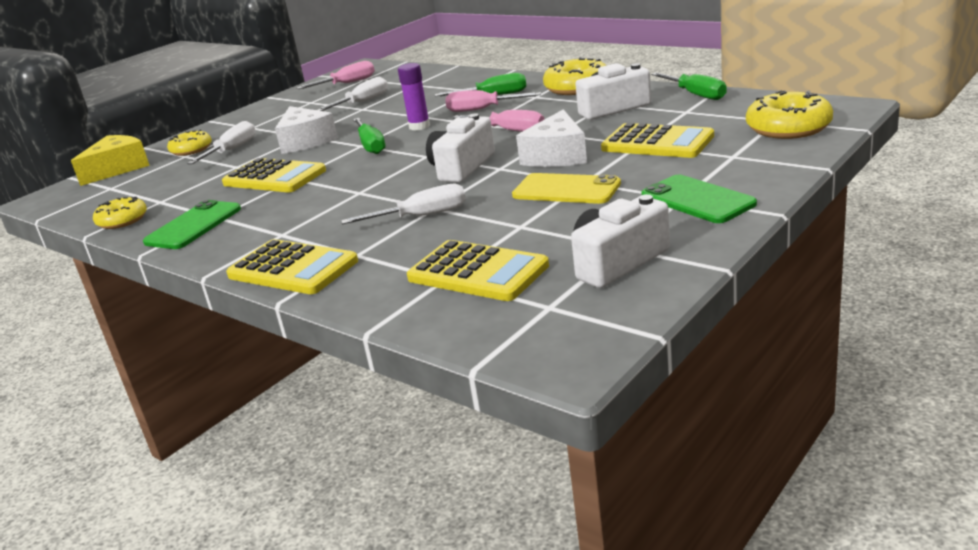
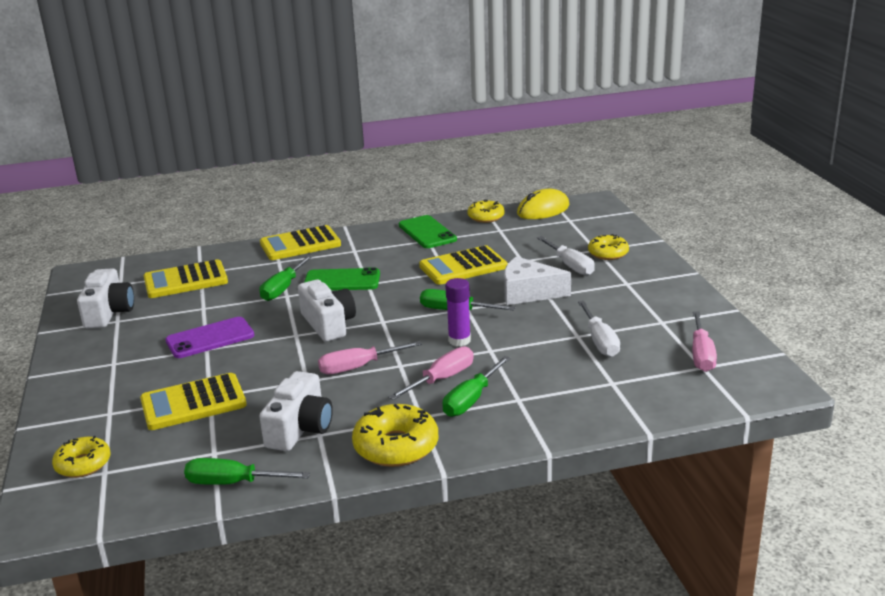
camera: 125 degrees right, 0 degrees up
(83, 207) = (543, 210): none -> yellow mouse
(117, 169) = (614, 226): yellow cheese -> none
(421, 216) = (283, 288): white screwdriver -> green screwdriver
(557, 156) = (266, 360): white cheese -> none
(566, 190) = (210, 338): yellow phone -> purple phone
(697, 200) = (99, 365): green phone -> green phone (342, 281)
(788, 128) = (83, 464): yellow donut -> yellow donut, size x0.64

